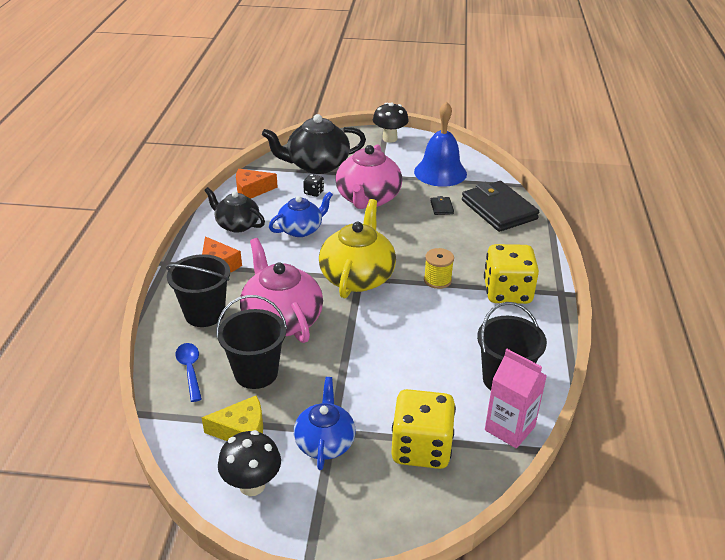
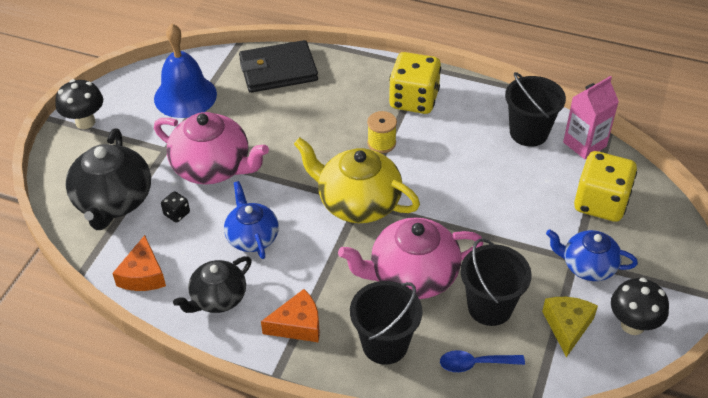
camera: 75 degrees left, 10 degrees up
(441, 207) = (256, 111): black wallet -> none

